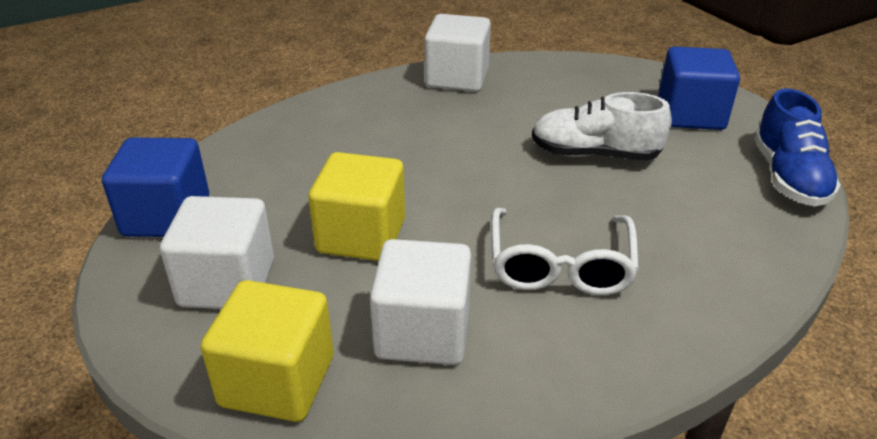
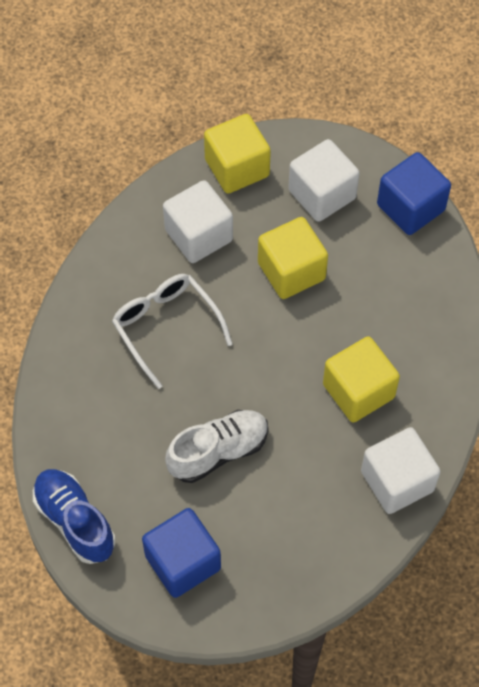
camera: 140 degrees right, 25 degrees up
(418, 129) = (358, 391): none -> yellow cube

